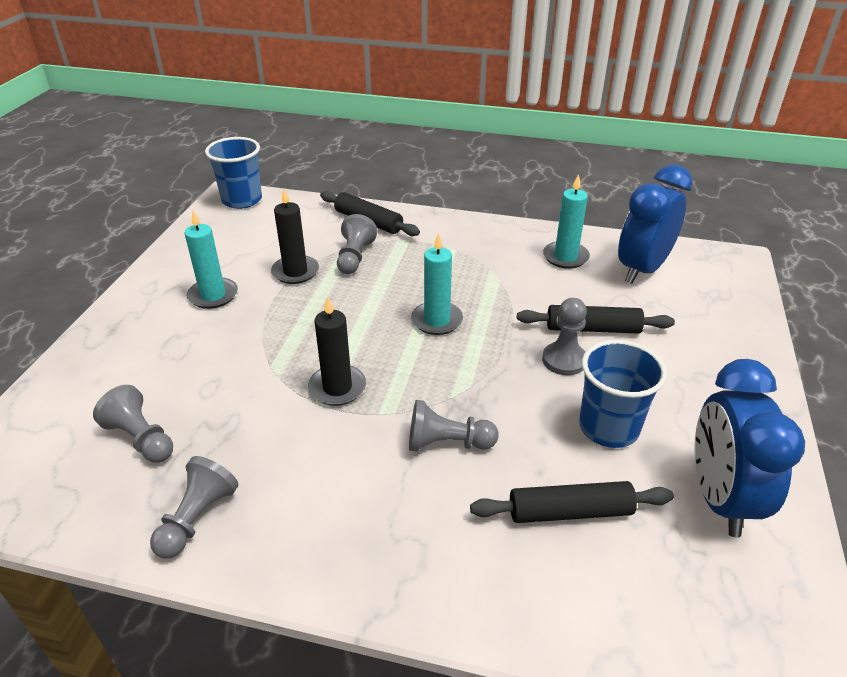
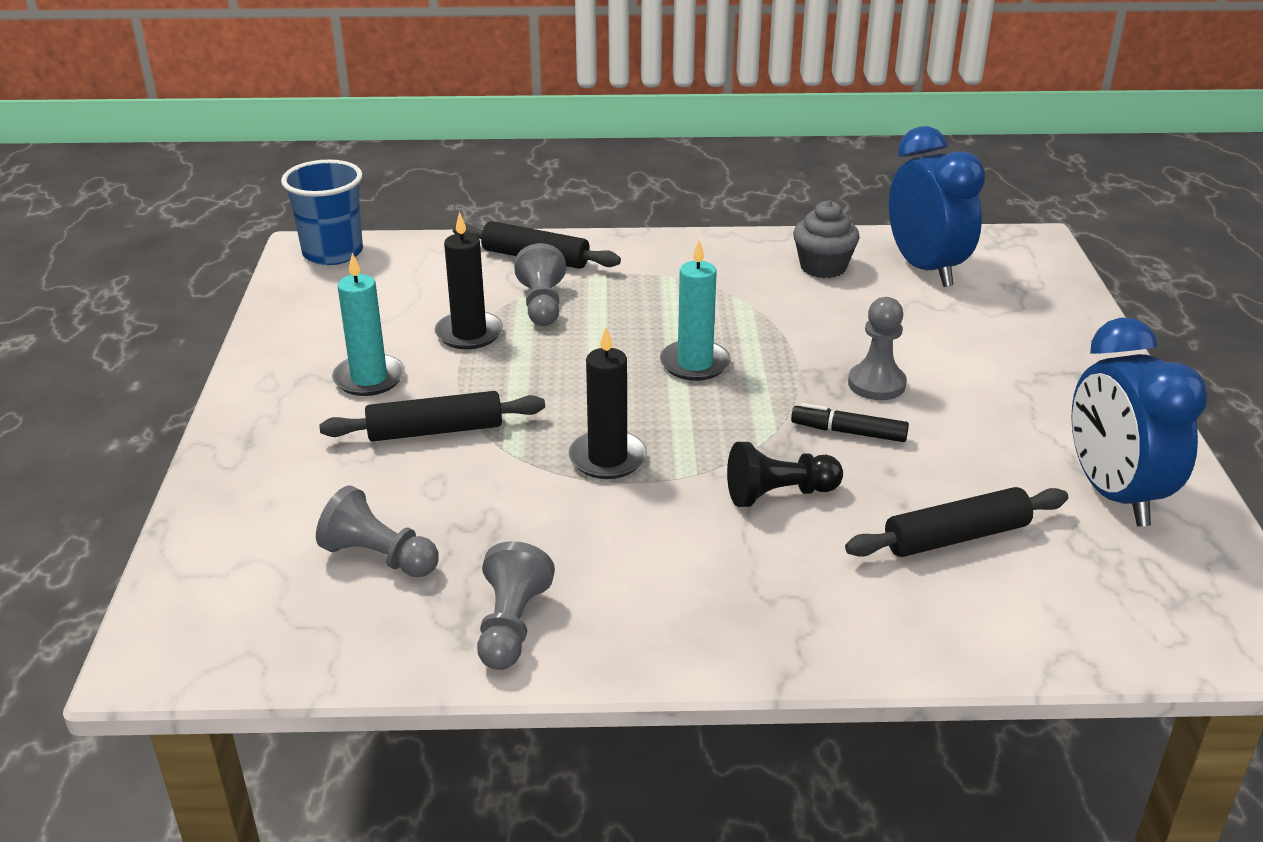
camera: 15 degrees left, 5 degrees down
(447, 443) = (779, 494): grey pawn -> black pawn
(524, 398) = (848, 432): none -> black marker
(565, 257) = (823, 267): turquoise candle -> grey cupcake
(593, 329) = (895, 344): black rolling pin -> black rolling pin (435, 431)
(608, 428) = (962, 446): blue cup -> none
(642, 269) = (925, 269): blue clock -> blue clock turned 135 degrees clockwise

